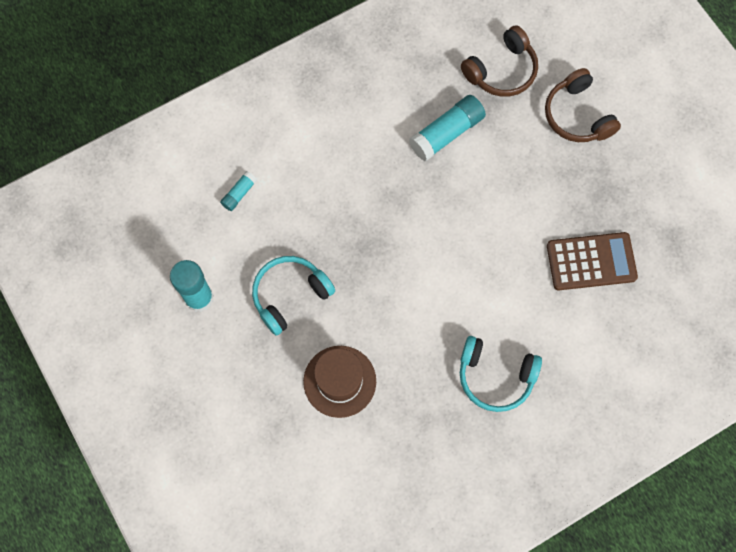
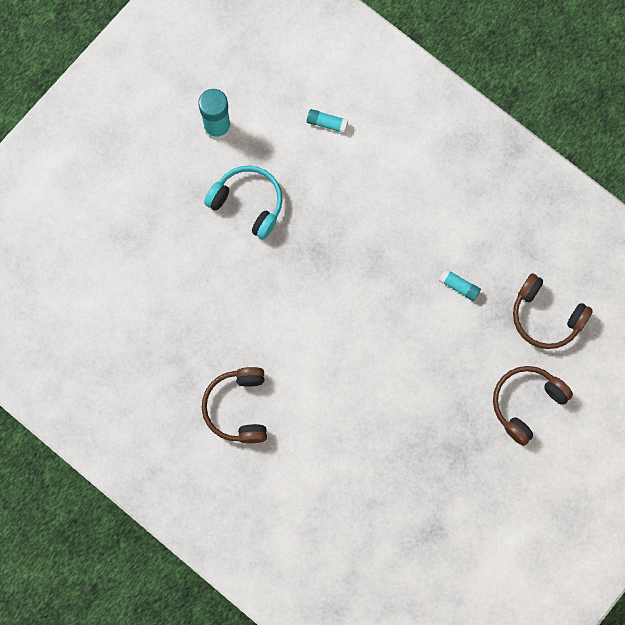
camera: 70 degrees right, 5 degrees up
(339, 381) = (185, 274): brown hat -> none
(446, 133) = (459, 286): turquoise glue stick -> turquoise glue stick, size x0.52
(495, 376) = (238, 408): turquoise headphones -> brown headphones
(591, 262) = (380, 461): brown calculator -> none

